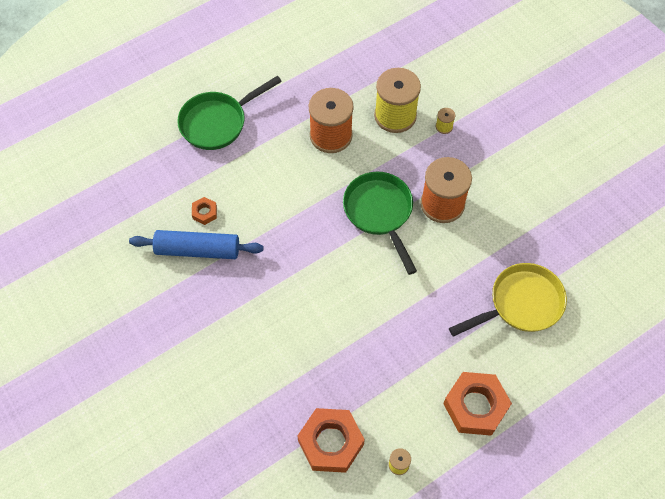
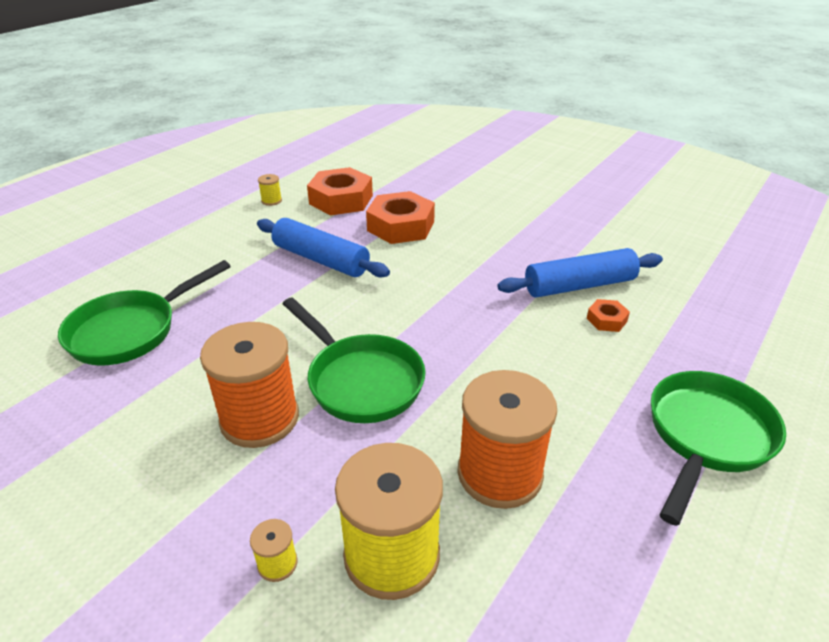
camera: 160 degrees right, 25 degrees down
(374, 346) = (321, 259): none -> blue rolling pin
(475, 406) = (195, 244): orange nut -> orange nut (401, 226)
(520, 304) = (131, 331): yellow pan -> green pan

